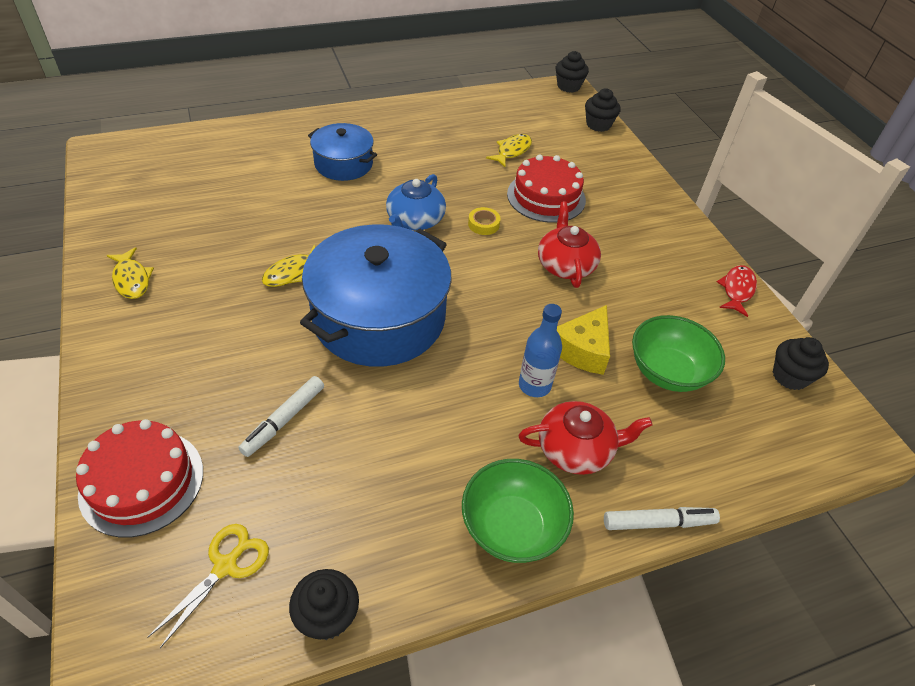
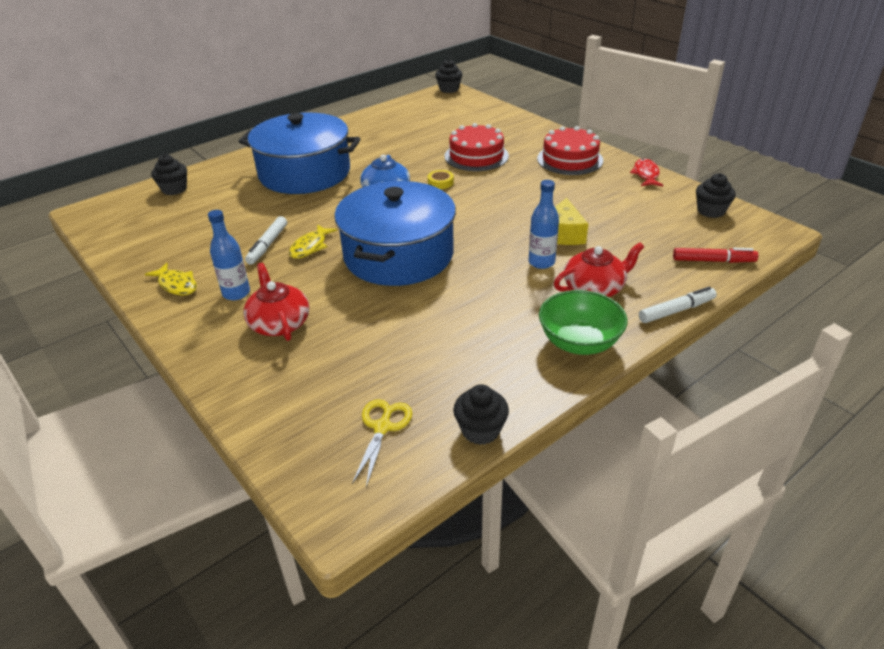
camera: 15 degrees left, 10 degrees down
(142, 482) = (278, 400): red cake -> red cake (570, 159)
(183, 312) = (236, 293): none -> blue bottle
(284, 420) = (367, 333): white marker -> white marker (267, 245)
(343, 164) = (304, 173): blue pot -> blue pot, size x1.84
(512, 151) = (432, 136): yellow fish -> none
(565, 264) = (517, 190): red teapot -> red teapot (279, 323)
(598, 125) = (486, 106): black cupcake -> black cupcake (174, 189)
(667, 372) = (629, 230): green bowl -> none
(749, 459) = (713, 261): none -> red marker

